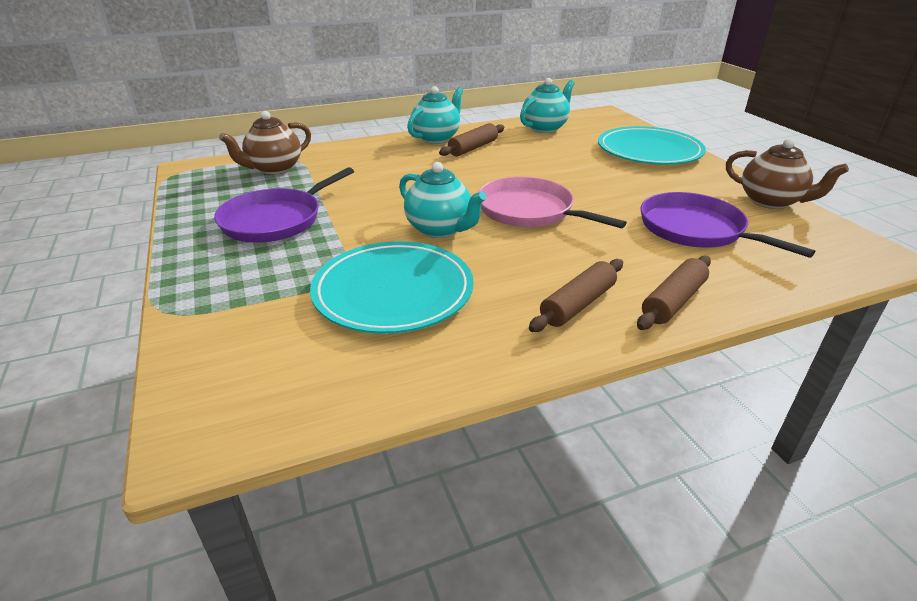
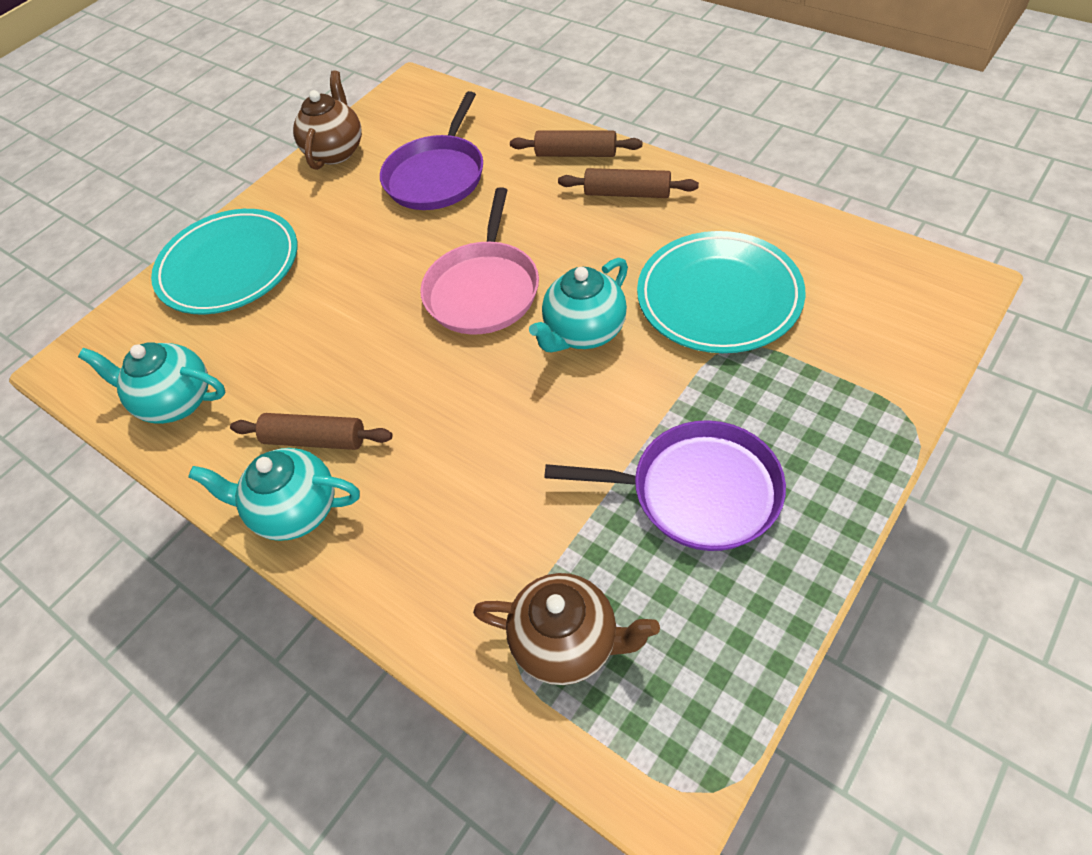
camera: 115 degrees left, 20 degrees up
(440, 229) = (584, 332): turquoise teapot -> turquoise teapot turned 150 degrees counterclockwise

